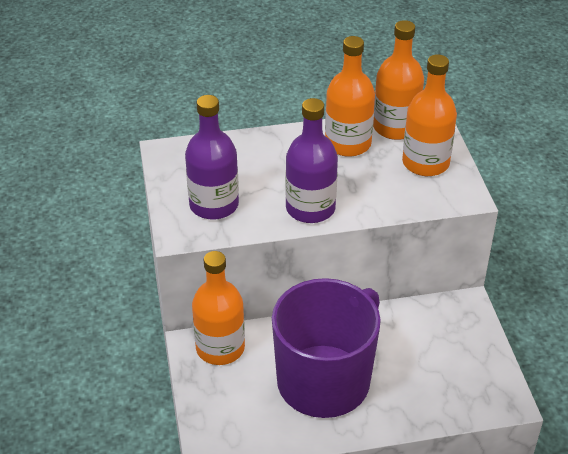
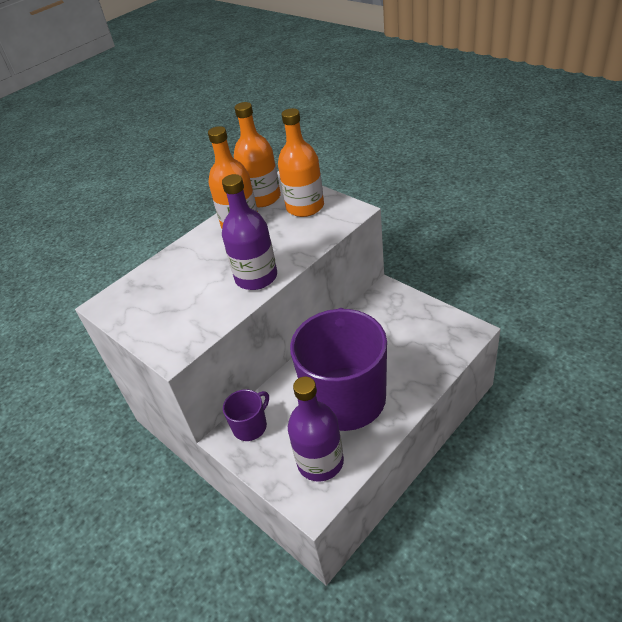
camera: 30 degrees left, 0 degrees up
(214, 205) = (180, 317): purple bottle -> purple bottle (320, 462)
(220, 348) = (250, 426): orange bottle -> purple mug

